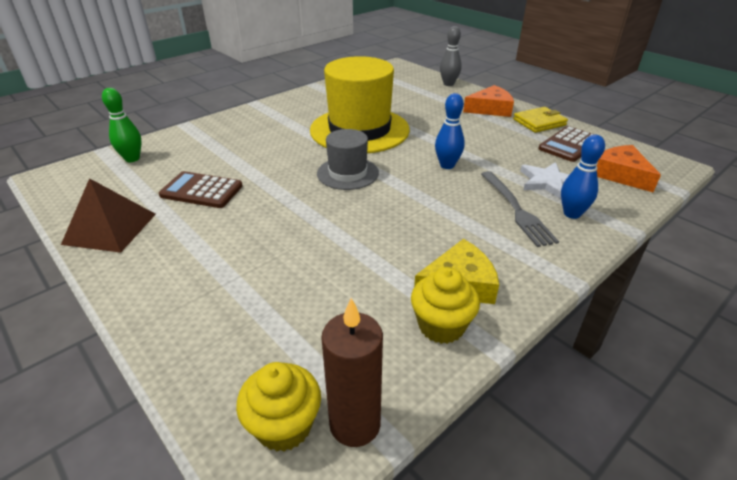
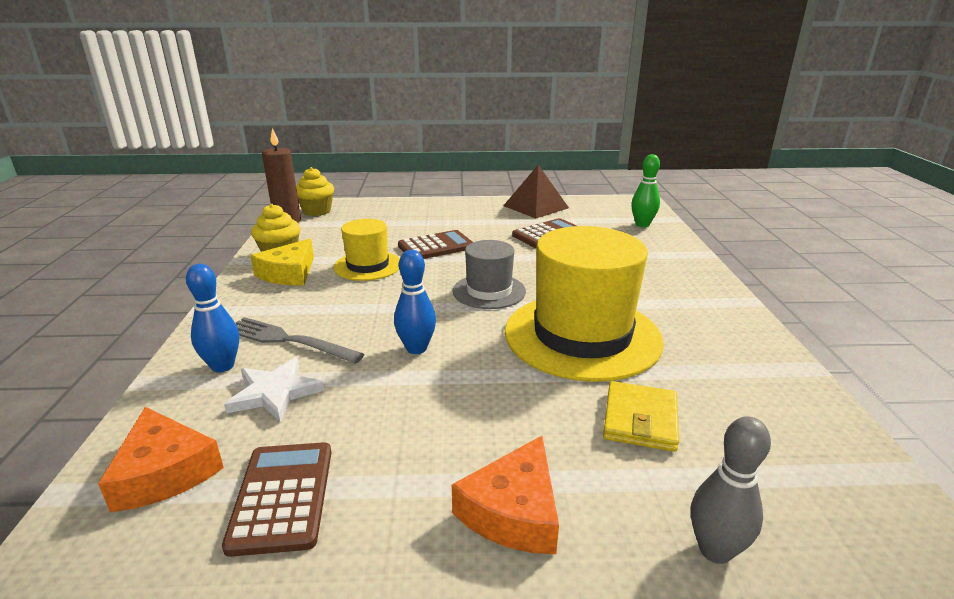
camera: 130 degrees right, 10 degrees down
(296, 234) = (436, 247): none -> brown calculator
(383, 247) = (368, 266): none -> yellow hat
(539, 122) = (384, 535): yellow wallet -> yellow wallet (640, 420)
(620, 174) = (164, 472): orange cheese -> orange cheese turned 45 degrees clockwise

